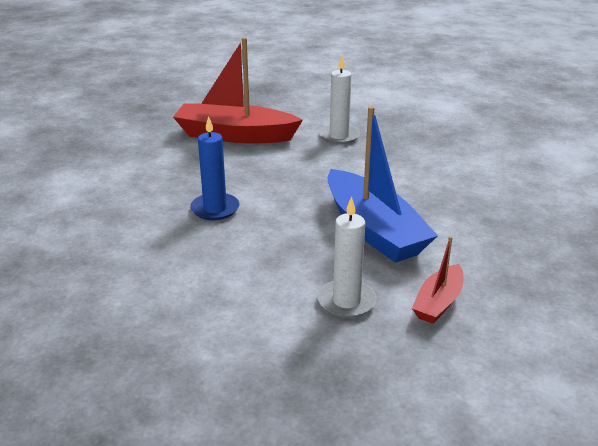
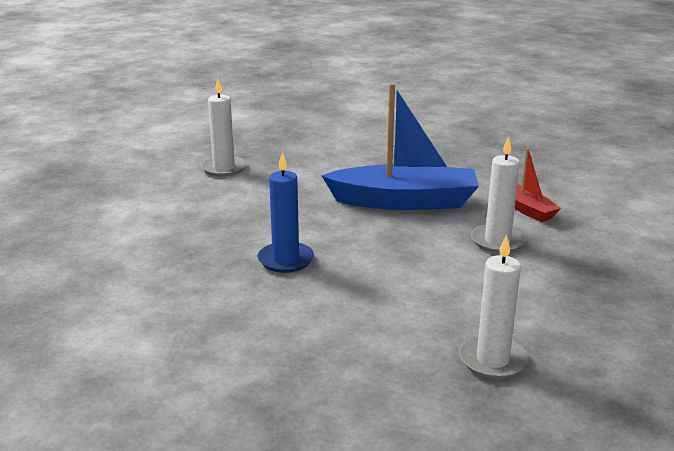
camera: 60 degrees left, 5 degrees down
(129, 349) = (492, 360): none -> white candle
(235, 135) = (143, 213): red boat -> none

